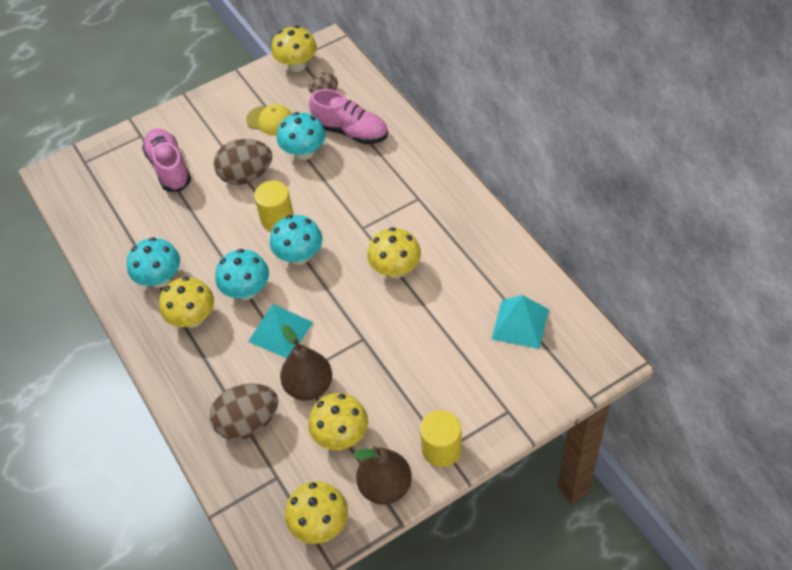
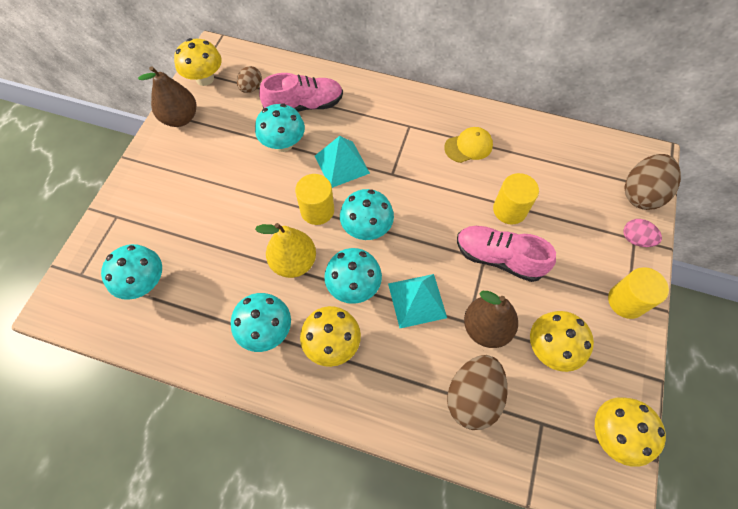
camera: 45 degrees left, 10 degrees up
(116, 193) = (144, 283): none -> turquoise mushroom
(169, 168) = (174, 228): pink shoe -> pink shoe (498, 258)
(223, 245) = (294, 262): none -> yellow pear
(246, 176) = (253, 192): brown egg -> brown egg (641, 194)
(270, 120) = (227, 135): yellow cap -> yellow cap (468, 146)
(385, 487) = (622, 362): brown pear -> brown pear (180, 118)
(395, 269) = (450, 189): yellow mushroom -> none
(426, 317) = (509, 210): none -> yellow cylinder
(508, 412) = (635, 239): none -> pink egg
(520, 324) = (574, 171): turquoise pyramid -> turquoise pyramid (341, 164)

